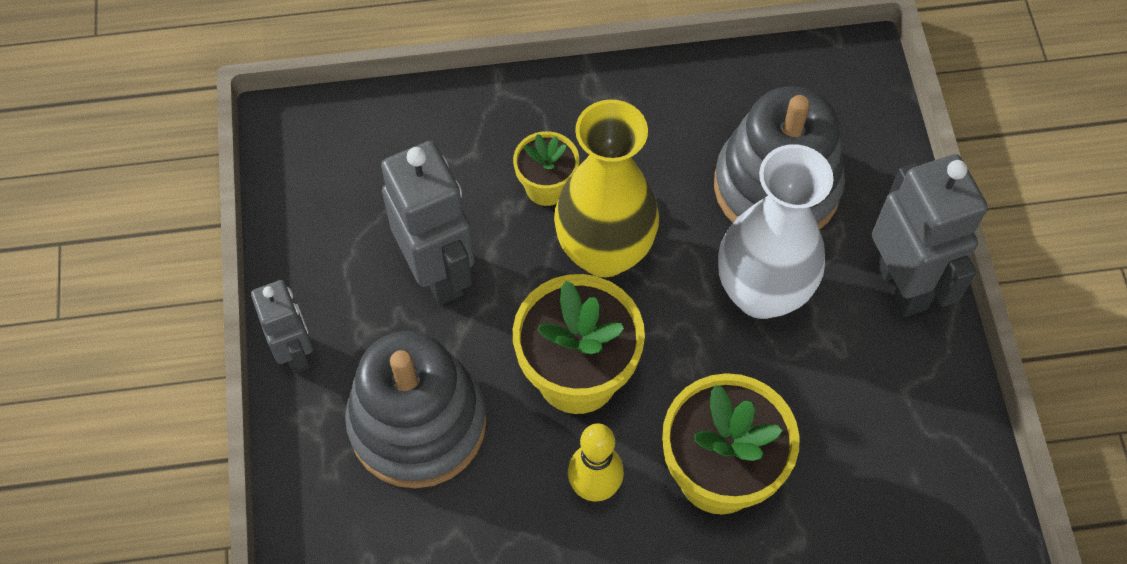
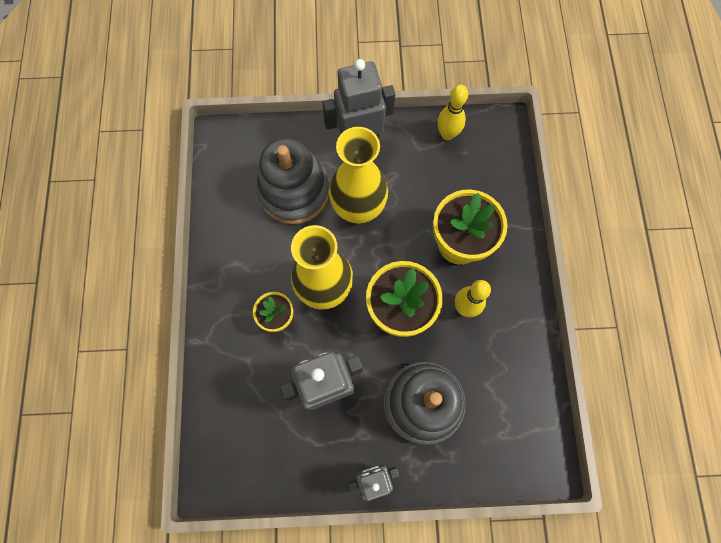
camera: 85 degrees left, 10 degrees up
(761, 293) = (358, 208): white vase -> yellow vase
(947, 441) = (447, 134): none -> yellow bowling pin

